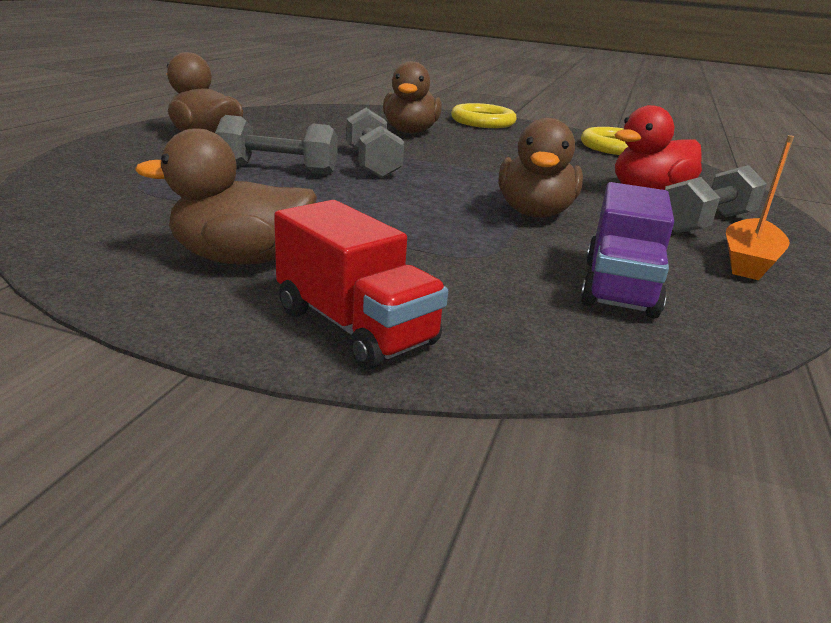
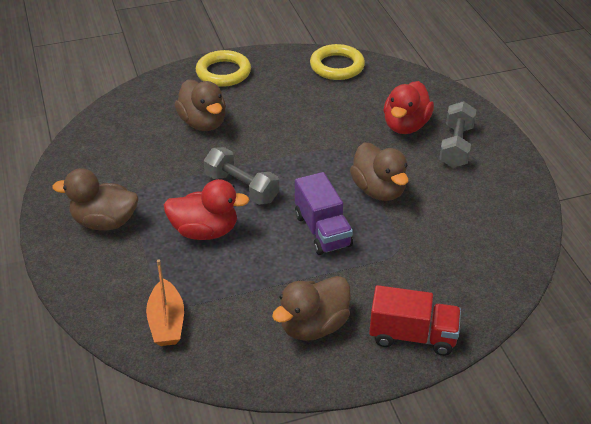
camera: 35 degrees left, 15 degrees up
(278, 169) = (205, 231): grey dumbbell -> red duck
(619, 287) = (470, 237): purple truck -> purple truck (322, 231)
(748, 261) = (498, 176): orange boat -> orange boat (167, 322)

